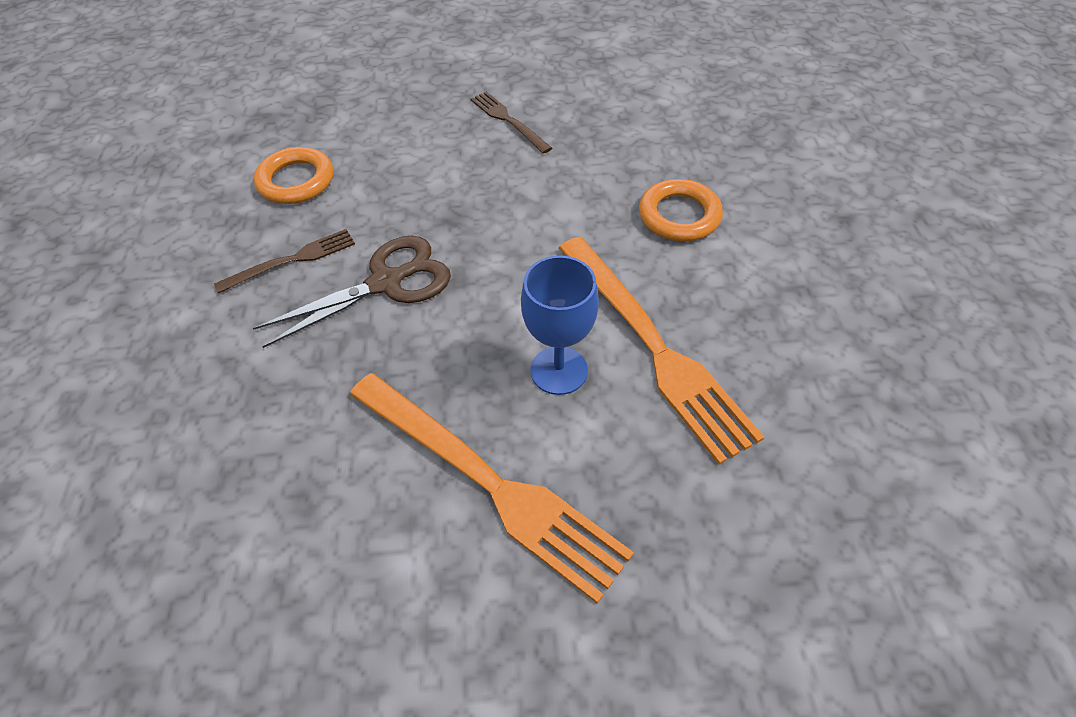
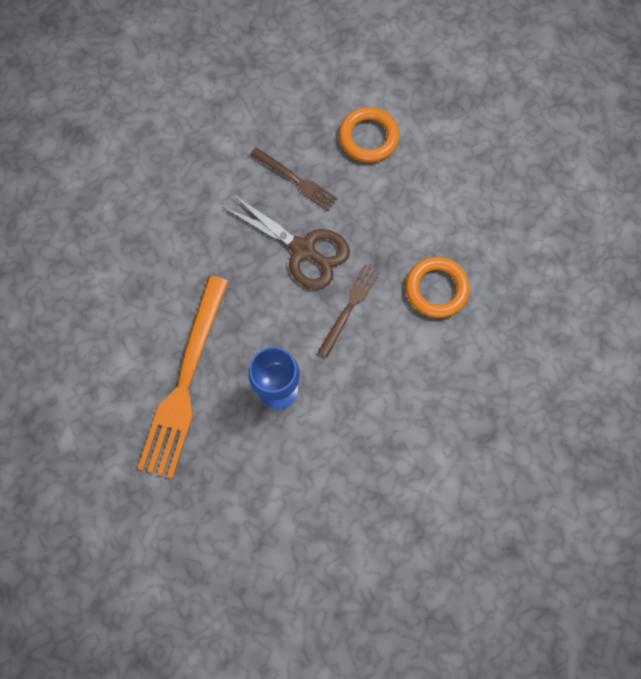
camera: 65 degrees right, 20 degrees up
(508, 121) = (508, 251): brown fork -> brown fork (349, 307)
(653, 346) = (322, 442): orange fork -> none
(679, 215) = (457, 421): orange ring -> orange ring (436, 289)

